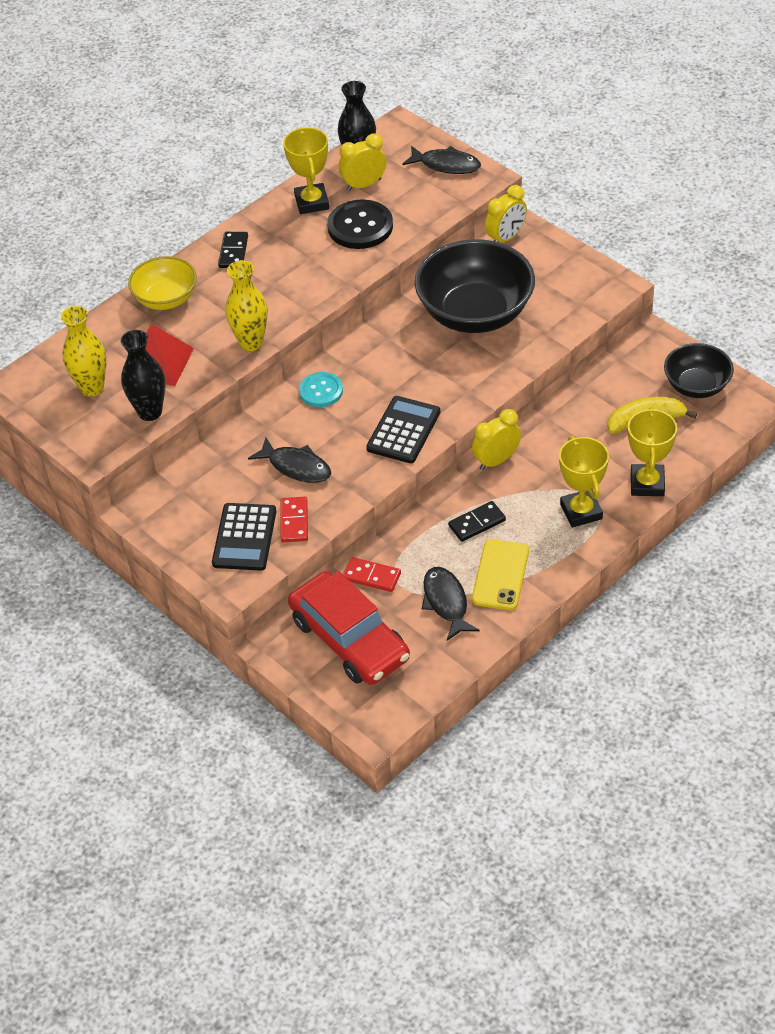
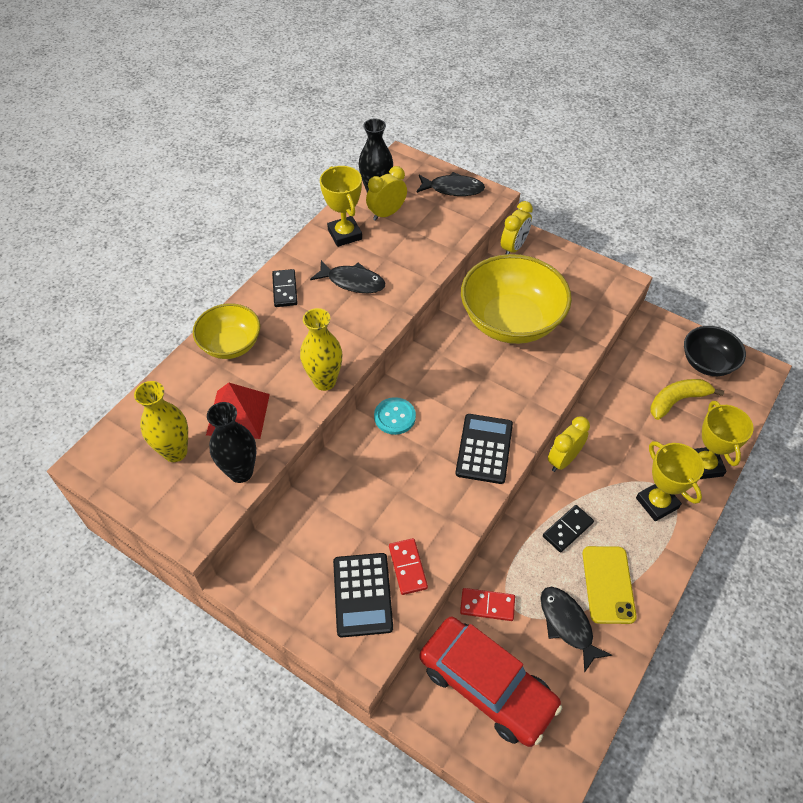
camera: 15 degrees left, 5 degrees up
(296, 467) = (393, 503): black fish -> black fish (352, 282)
(360, 226) = (395, 253): black button -> none
(475, 313) = (511, 321): black bowl -> yellow bowl

